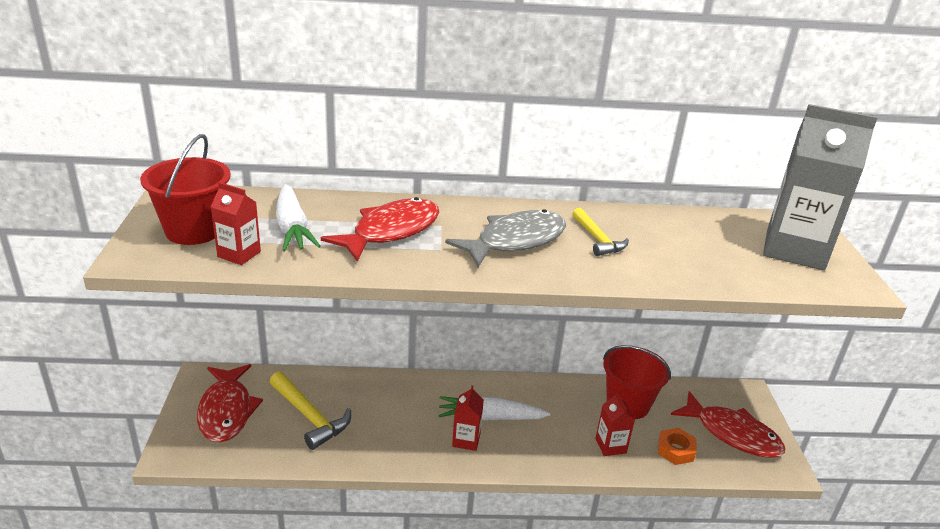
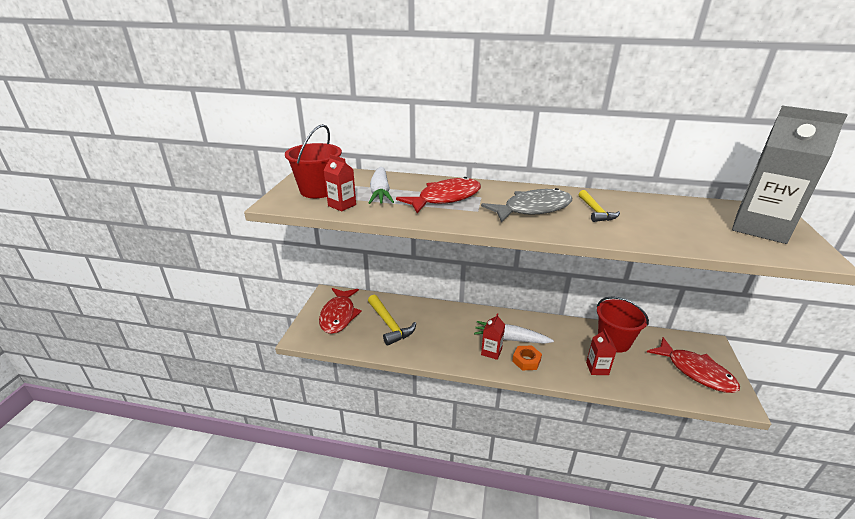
camera: 15 degrees right, 0 degrees up
(675, 450) = (648, 378): orange nut -> orange nut (526, 361)

